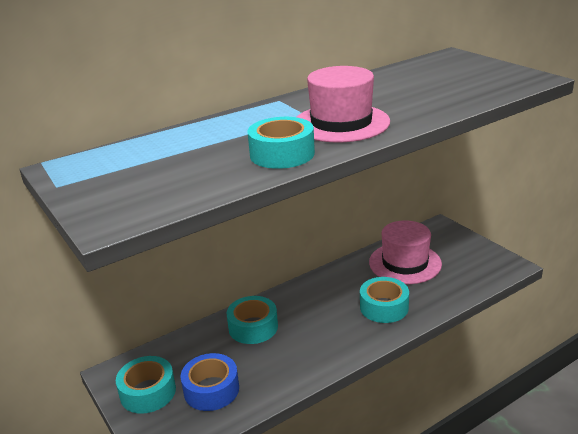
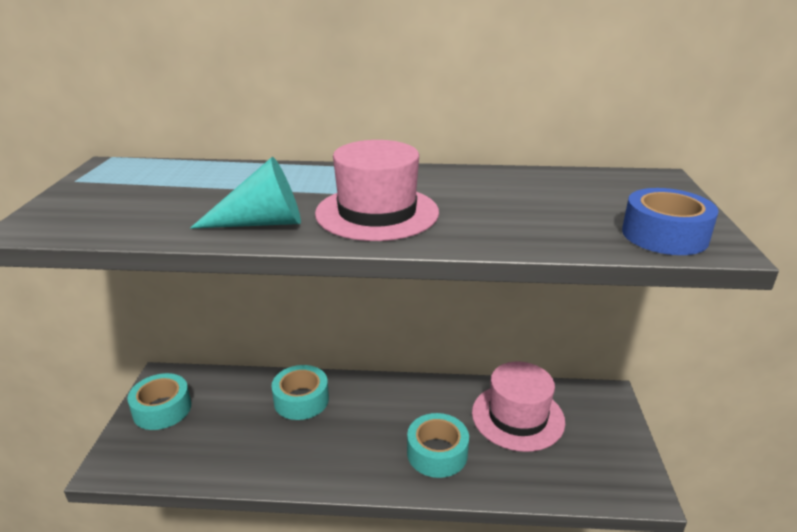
camera: 35 degrees right, 0 degrees up
(211, 389) = (202, 438): blue tape -> blue tape (664, 235)
(282, 154) = (261, 223): turquoise tape -> turquoise cone

